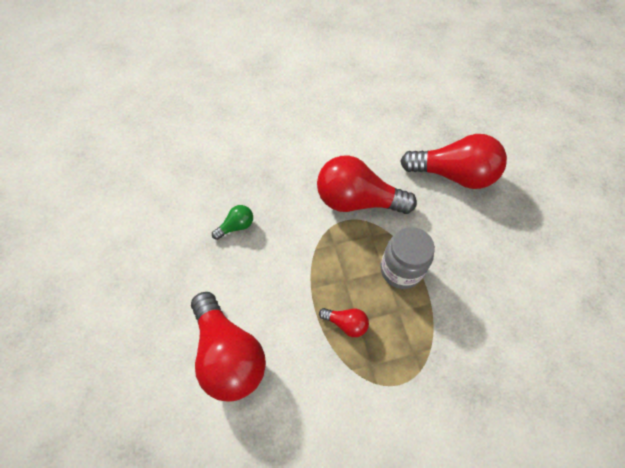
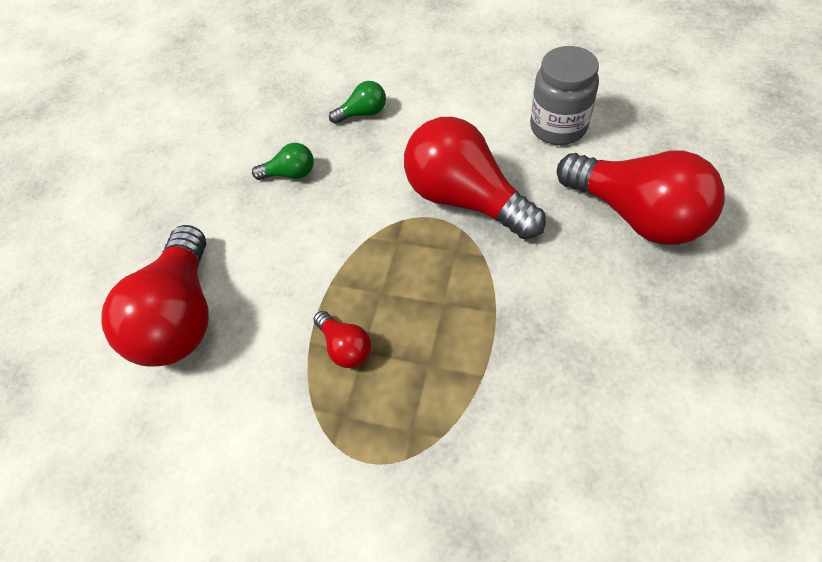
camera: 35 degrees right, 5 degrees down
(257, 166) = (363, 113): none -> green light bulb
(401, 270) = (468, 312): grey jar -> grey jar (558, 127)

